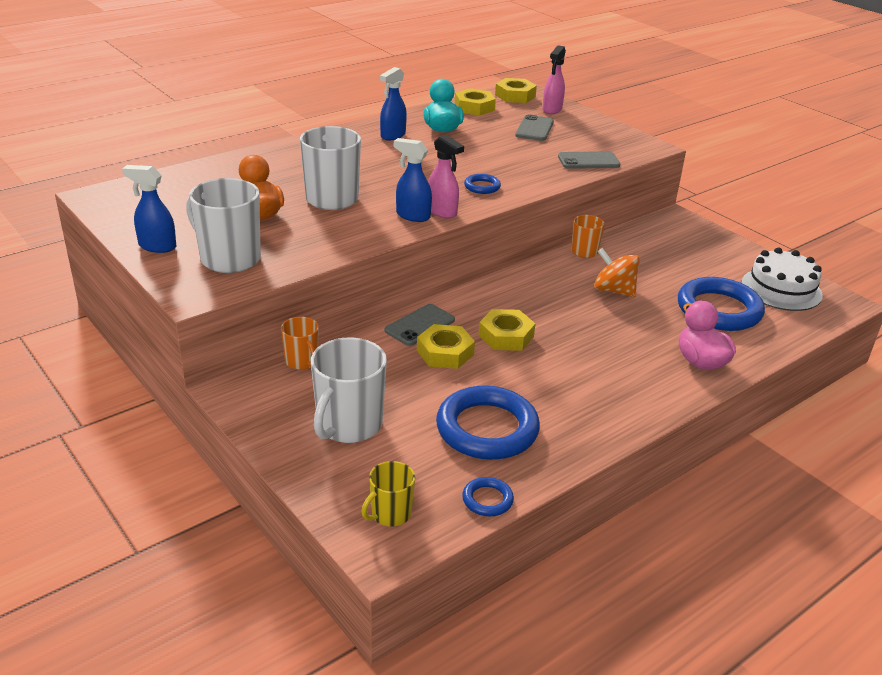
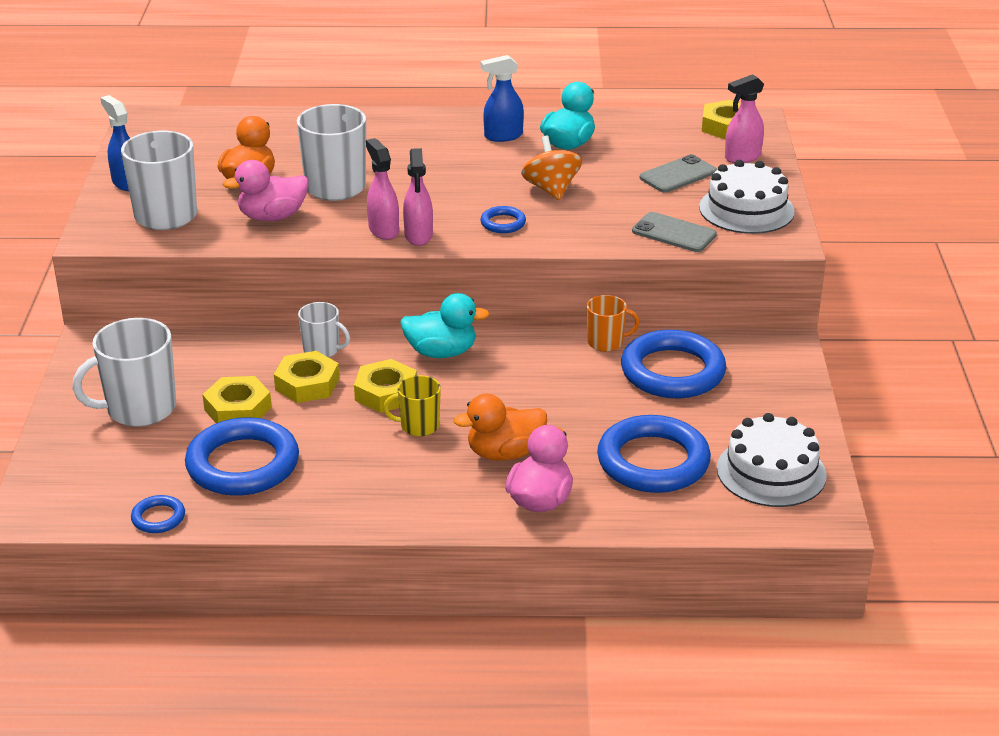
camera: 40 degrees right, 0 degrees up
(302, 361) = (178, 340): orange mug -> none
(318, 233) = (272, 217): none -> pink duck
(390, 514) = (73, 490): yellow mug -> yellow mug (418, 426)
(412, 216) = (383, 230): blue spray bottle -> pink spray bottle
(420, 325) = (322, 350): grey phone -> white mug
(474, 107) = (651, 128): yellow nut -> yellow nut (238, 409)
(500, 295) = (441, 352): none -> turquoise duck
(603, 136) = (746, 209): none -> white cake
(614, 290) = (568, 395): orange spinning top -> orange spinning top (551, 189)
(635, 342) = (504, 453): none -> orange duck
(646, 254) = (672, 371): none -> blue ring

